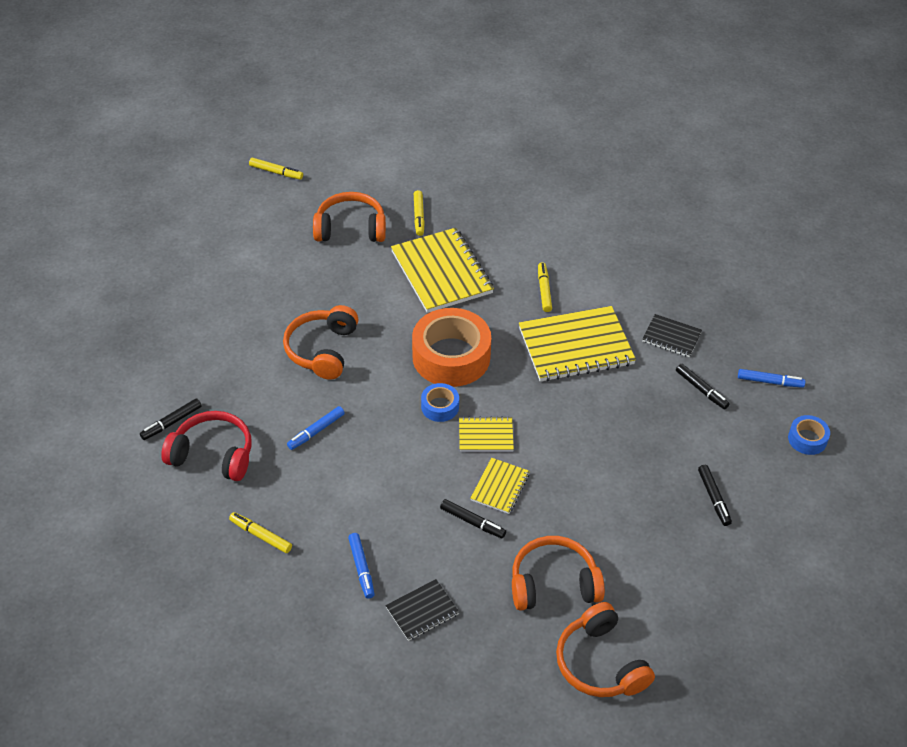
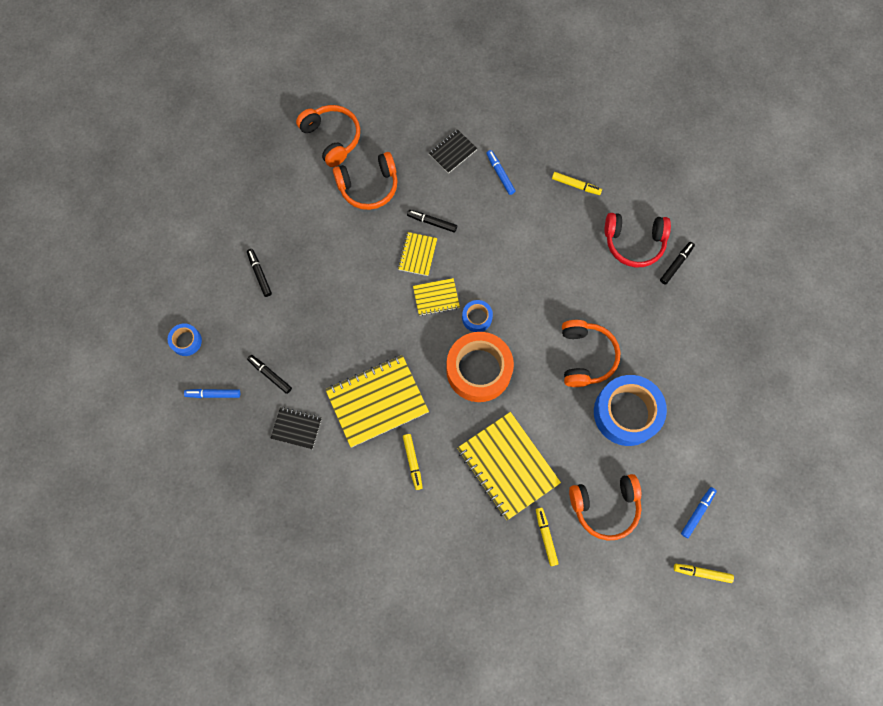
camera: 170 degrees right, 25 degrees up
(297, 295) = (626, 413): none -> blue tape
(316, 431) = (565, 277): blue marker -> blue marker (697, 513)

